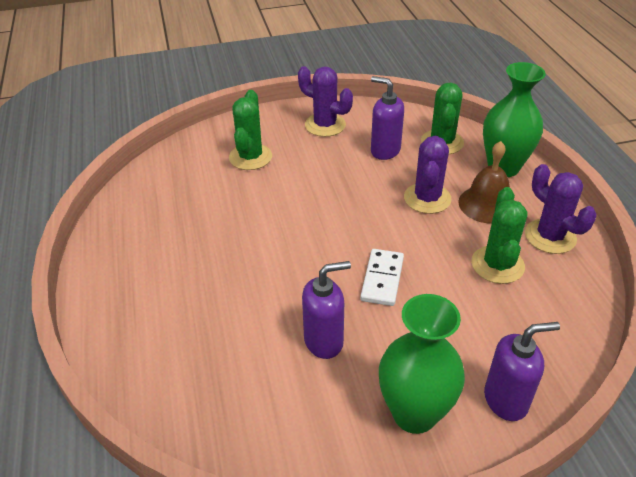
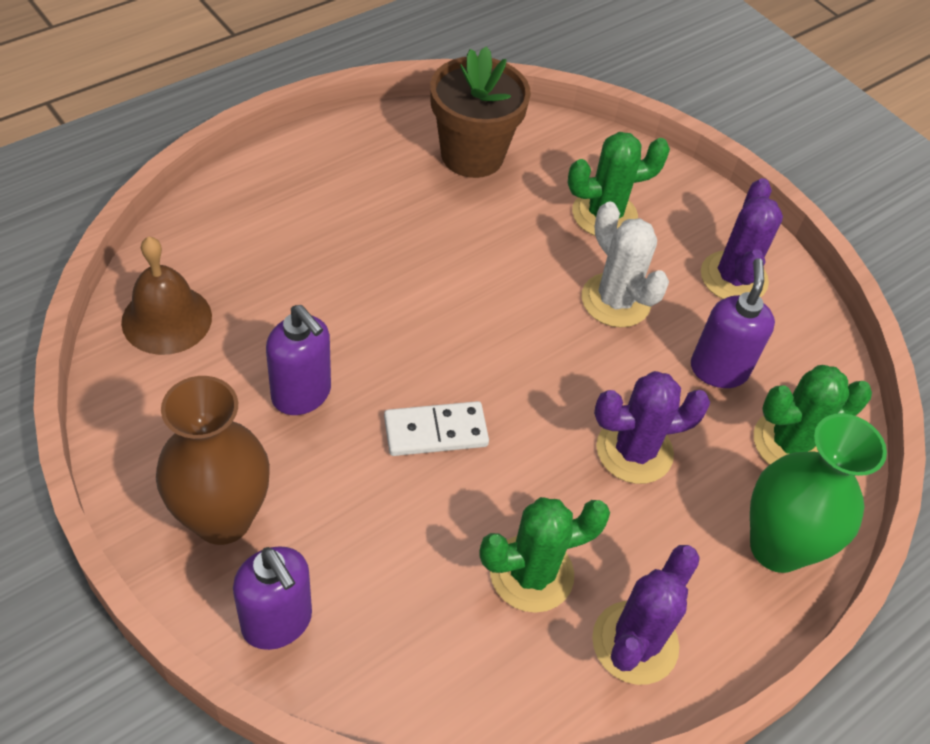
camera: 60 degrees right, 10 degrees up
(162, 198) = (472, 155): none -> brown flower pot
(318, 173) = (615, 300): none -> white cactus
(414, 413) = (222, 518): green vase -> brown vase
(486, 204) = (665, 536): brown bell -> brown bell (167, 319)

